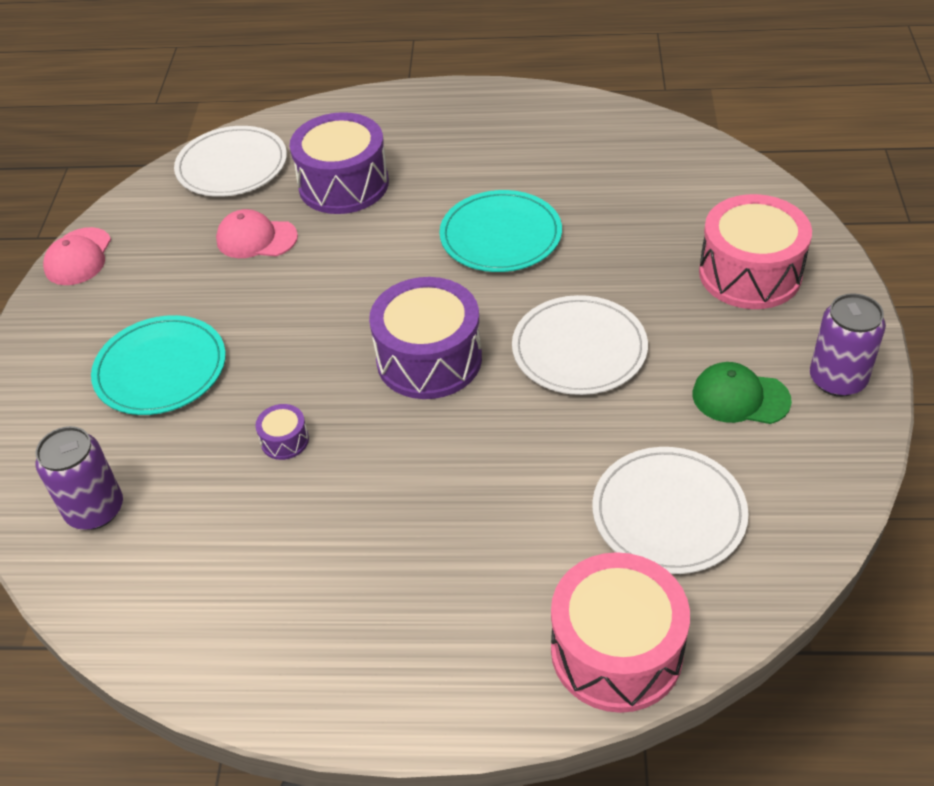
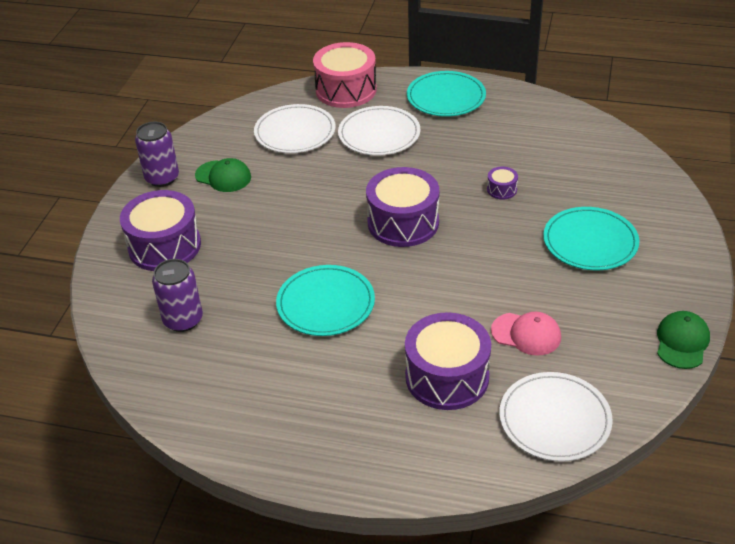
camera: 170 degrees left, 5 degrees down
(78, 257) = (682, 342): pink cap -> green cap
(95, 510) = (614, 170): purple can -> purple can (183, 320)
(401, 660) = (446, 97): none -> turquoise plate
(579, 349) = (303, 215): white plate -> white plate (379, 134)
(750, 273) = (164, 246): pink drum -> purple drum

